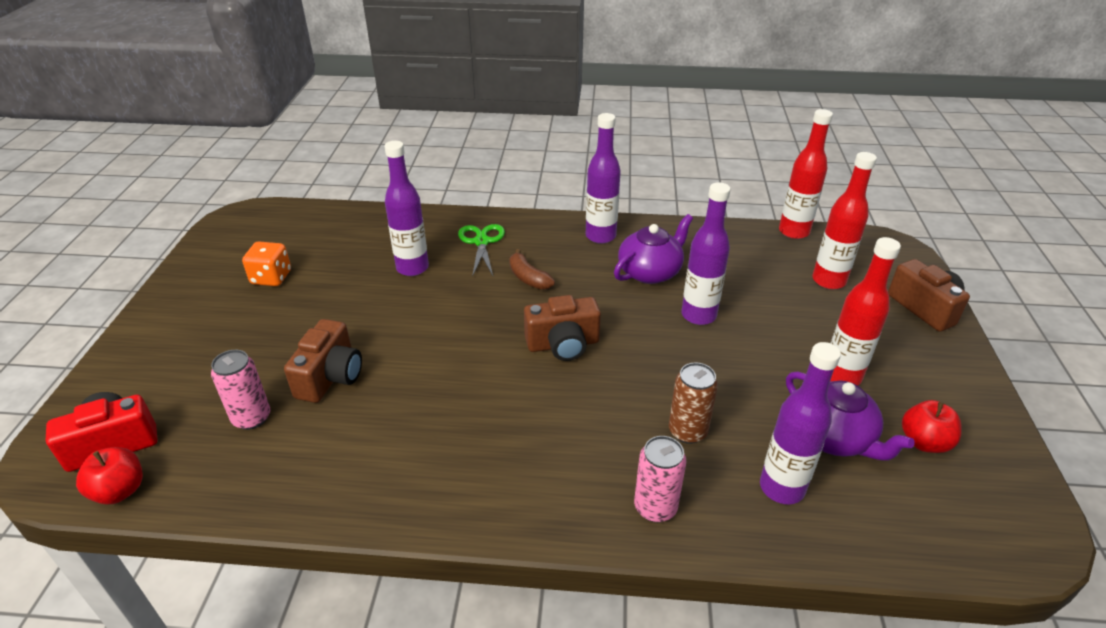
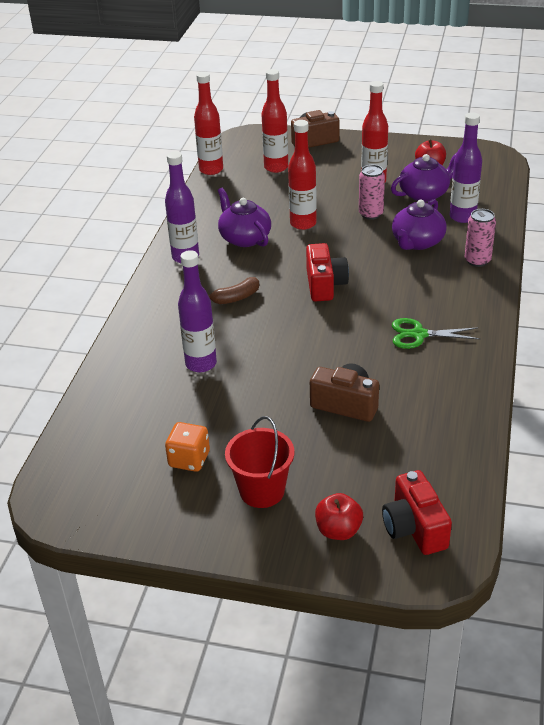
camera: 80 degrees left, 0 degrees up
(120, 491) = (466, 510): red apple -> red apple (338, 530)
(213, 326) = (262, 491): none -> red bucket
(251, 418) = (390, 445): pink can -> pink can (370, 214)
(481, 242) = (171, 322): green scissors -> green scissors (418, 335)
(563, 344) = (325, 285): brown camera -> red camera
(687, 431) = (417, 242): brown can -> purple teapot
(698, 315) = (303, 223): purple bottle -> red bottle

